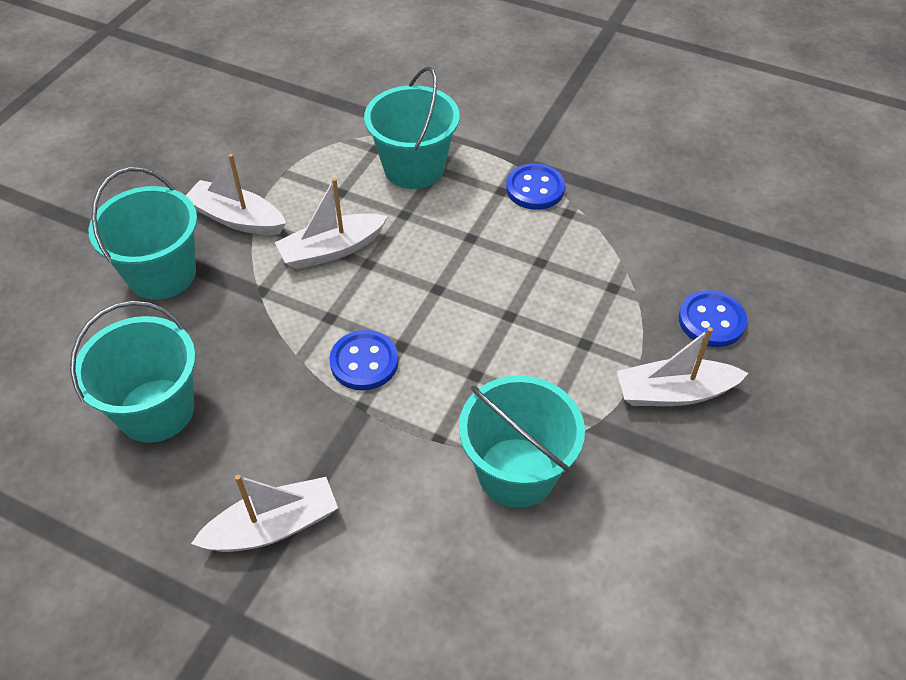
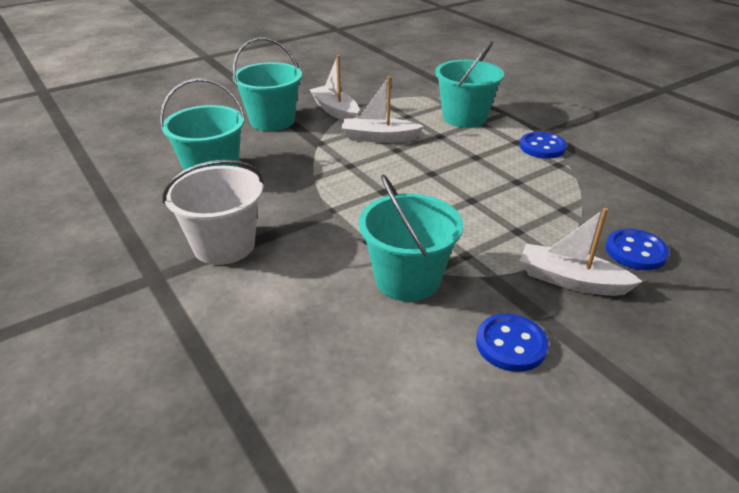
camera: 30 degrees right, 15 degrees down
(273, 526) = (224, 245): white boat -> white bucket
(364, 362) = (352, 191): blue button -> blue button (511, 344)

